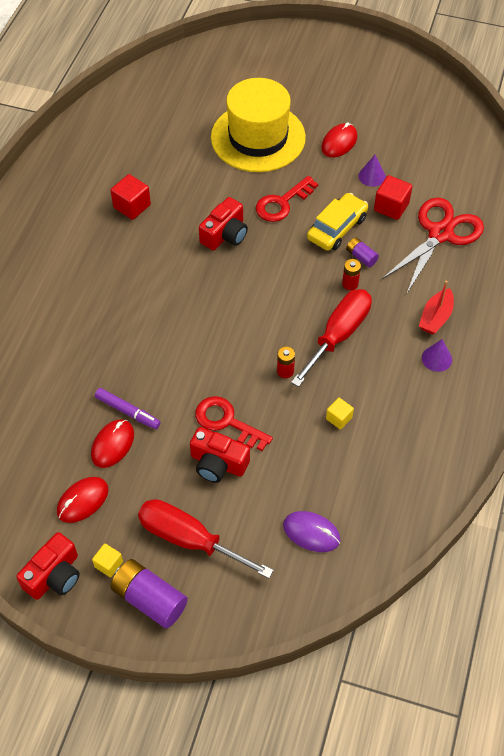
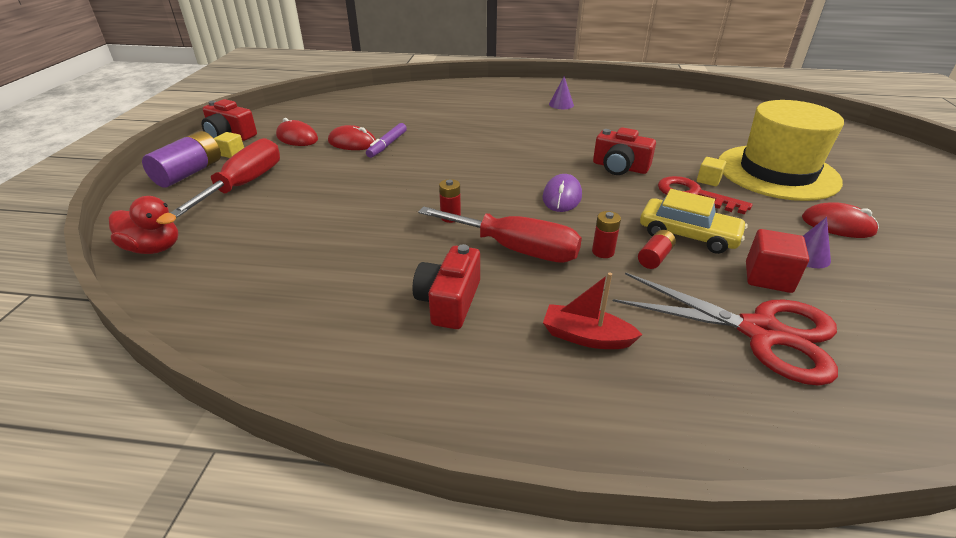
camera: 80 degrees right, 20 degrees down
(132, 206) = (619, 123): red cube -> none
(218, 463) = (328, 190): red camera -> red camera (449, 301)
(227, 422) = (378, 190): red key -> none
(295, 594) = (154, 248): none -> red duck
(311, 532) = (229, 252): purple mouse -> purple mouse (562, 197)
(339, 418) = (388, 259): yellow cube -> yellow cube (708, 180)
(361, 257) = (654, 257): purple battery -> red battery
(436, 358) = (506, 343): purple cone -> purple cone (561, 104)

